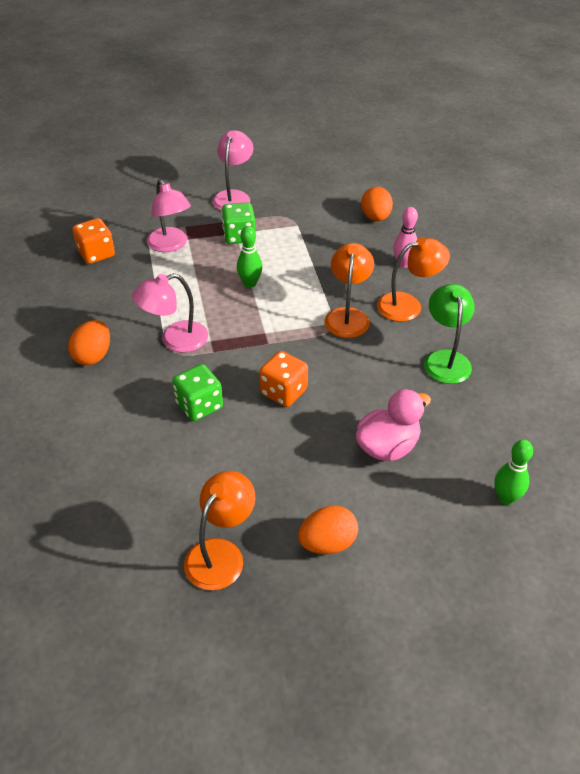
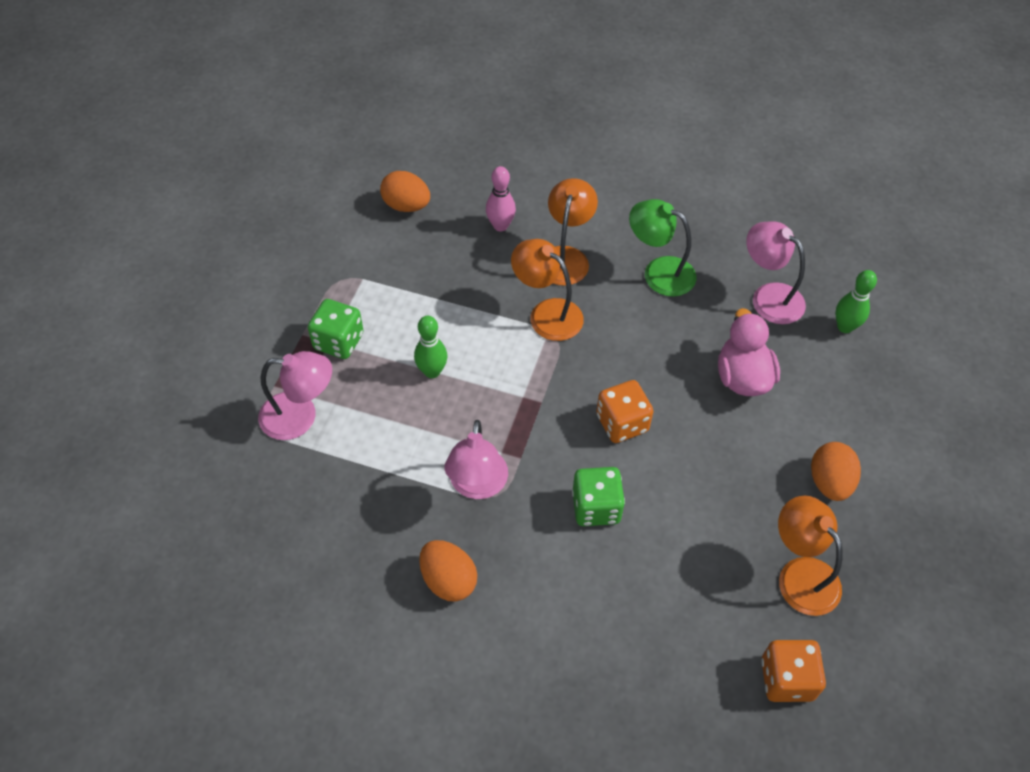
camera: 60 degrees left, 10 degrees up
(96, 254) = (253, 503): orange dice -> orange dice (786, 679)
(234, 196) = (256, 310): pink lamp -> pink lamp (769, 297)

